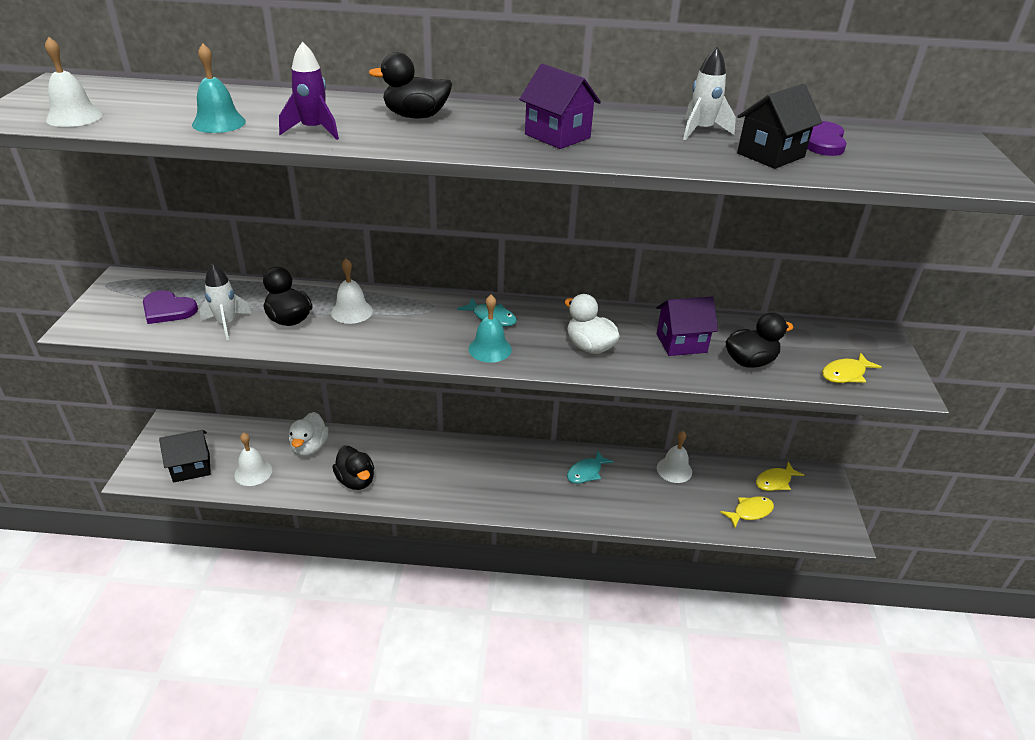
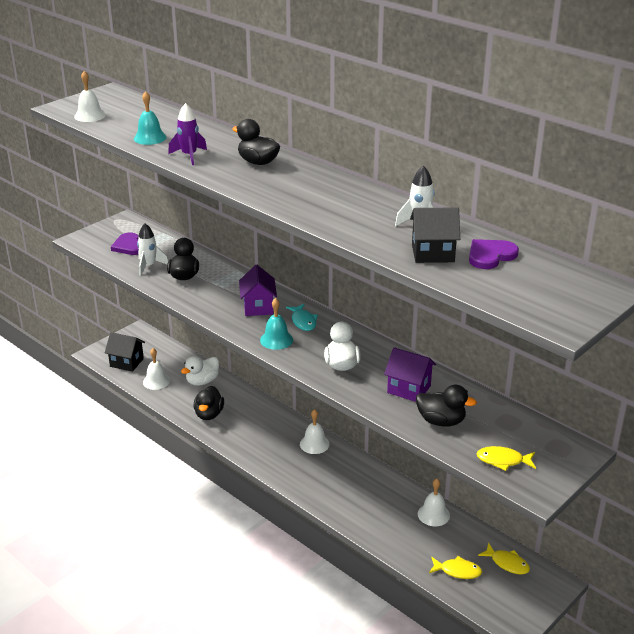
camera: 40 degrees right, 5 degrees down
(352, 311) = (224, 285): white bell -> white bell (314, 444)
(557, 136) = (318, 199): purple house -> purple house (258, 307)
(586, 472) = (364, 483): turquoise fish -> none
(775, 481) = (507, 563): yellow fish -> yellow fish turned 150 degrees counterclockwise

